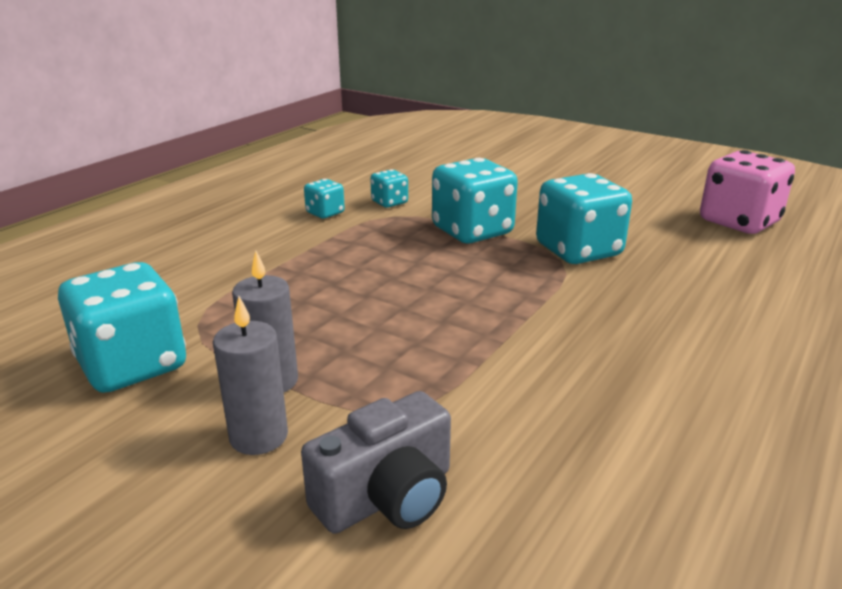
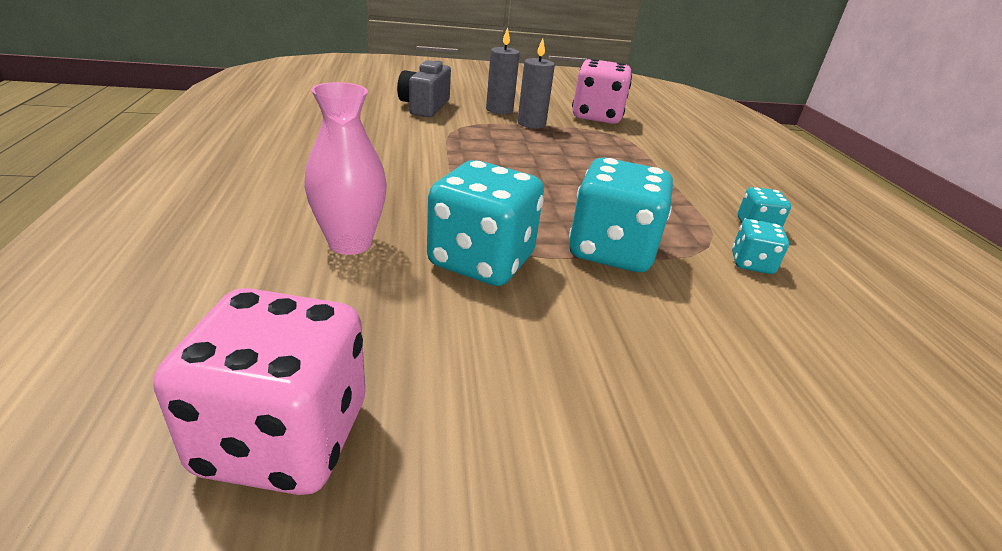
camera: 135 degrees right, 5 degrees up
(132, 365) = (596, 117): turquoise dice -> pink dice
(674, 287) = (350, 243): none -> pink vase

